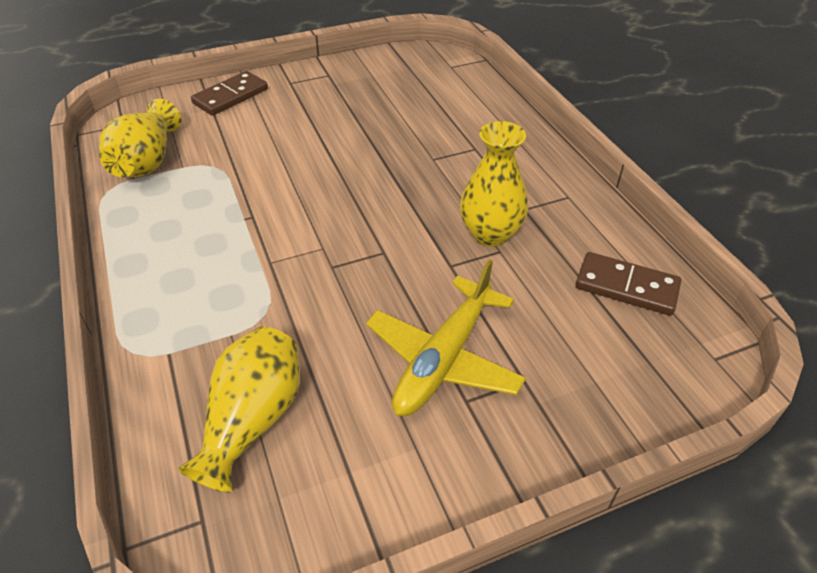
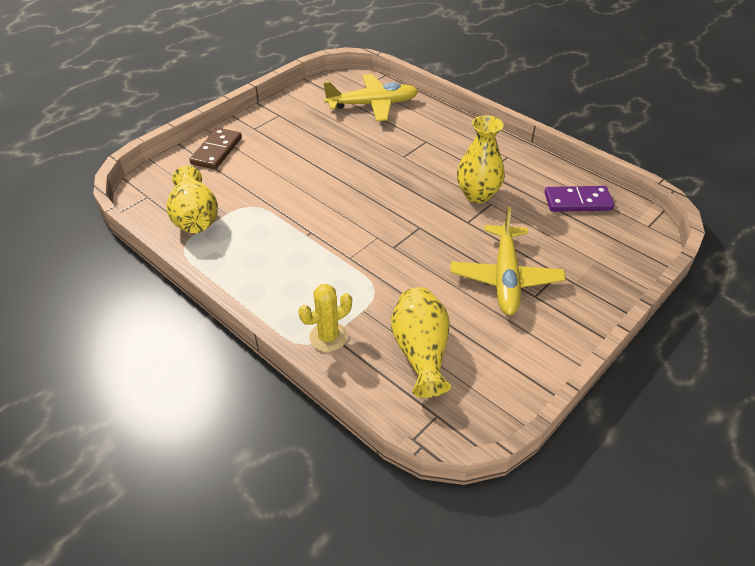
camera: 25 degrees left, 0 degrees up
(163, 353) = (328, 337): none -> yellow cactus
(443, 89) = (372, 105): none -> yellow plane
(626, 287) = (577, 201): brown domino -> purple domino

